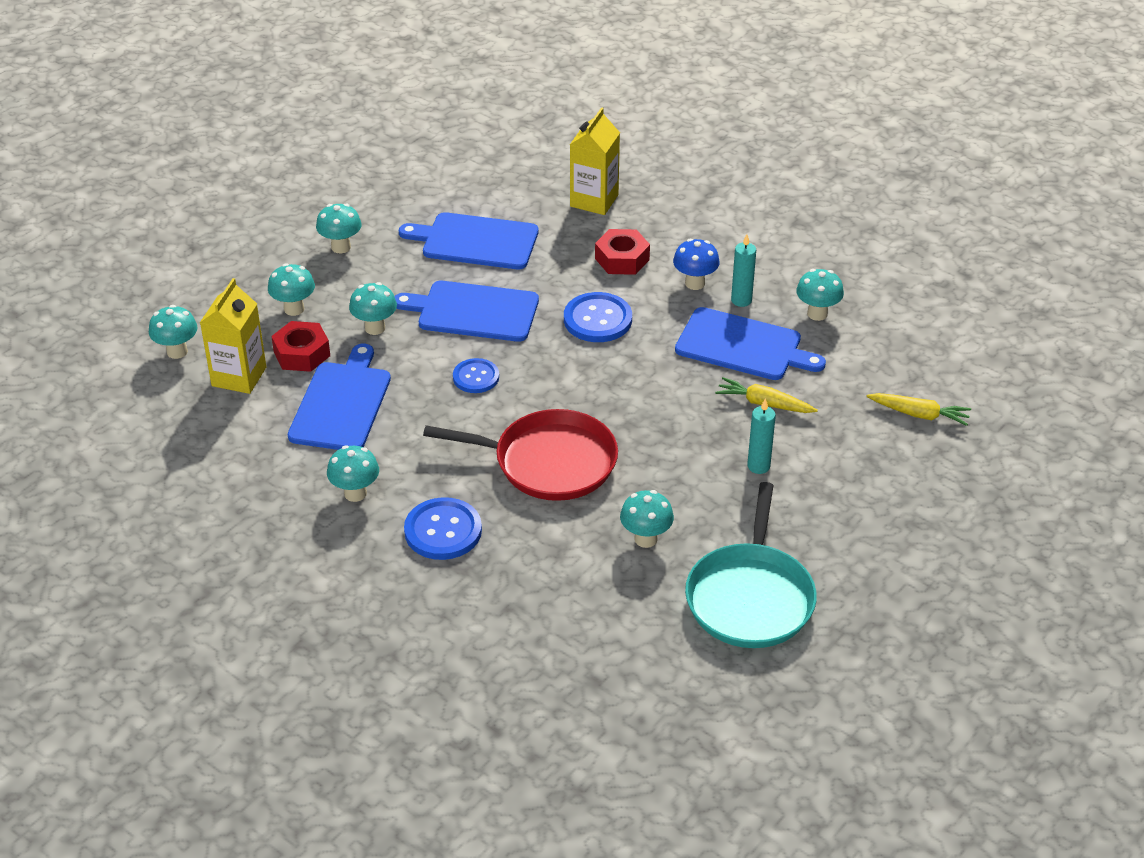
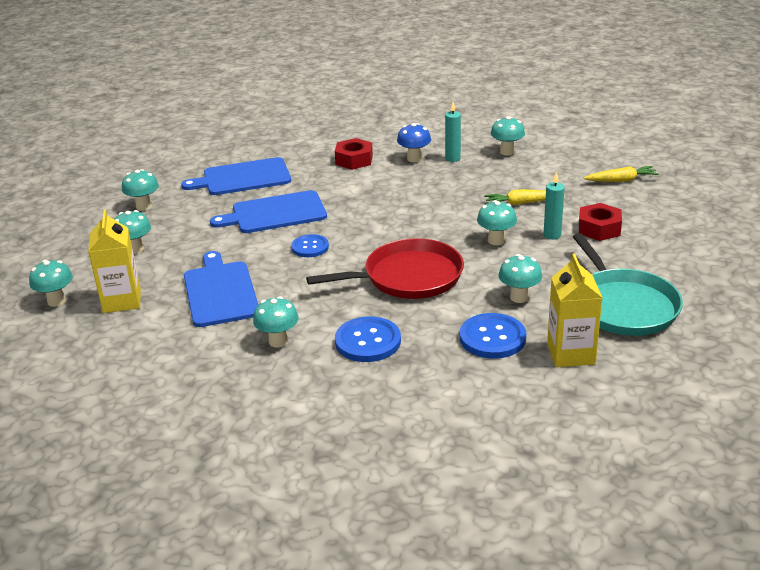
camera: 25 degrees left, 10 degrees down
(302, 353) = (163, 272): red nut -> red nut (599, 228)
(375, 328) = (209, 242): turquoise mushroom -> turquoise mushroom (496, 240)
(594, 200) = (307, 137): yellow carton -> yellow carton (571, 353)
(597, 319) = (367, 193): blue button -> blue button (492, 338)
(743, 346) = (477, 179): blue cutting board -> none

